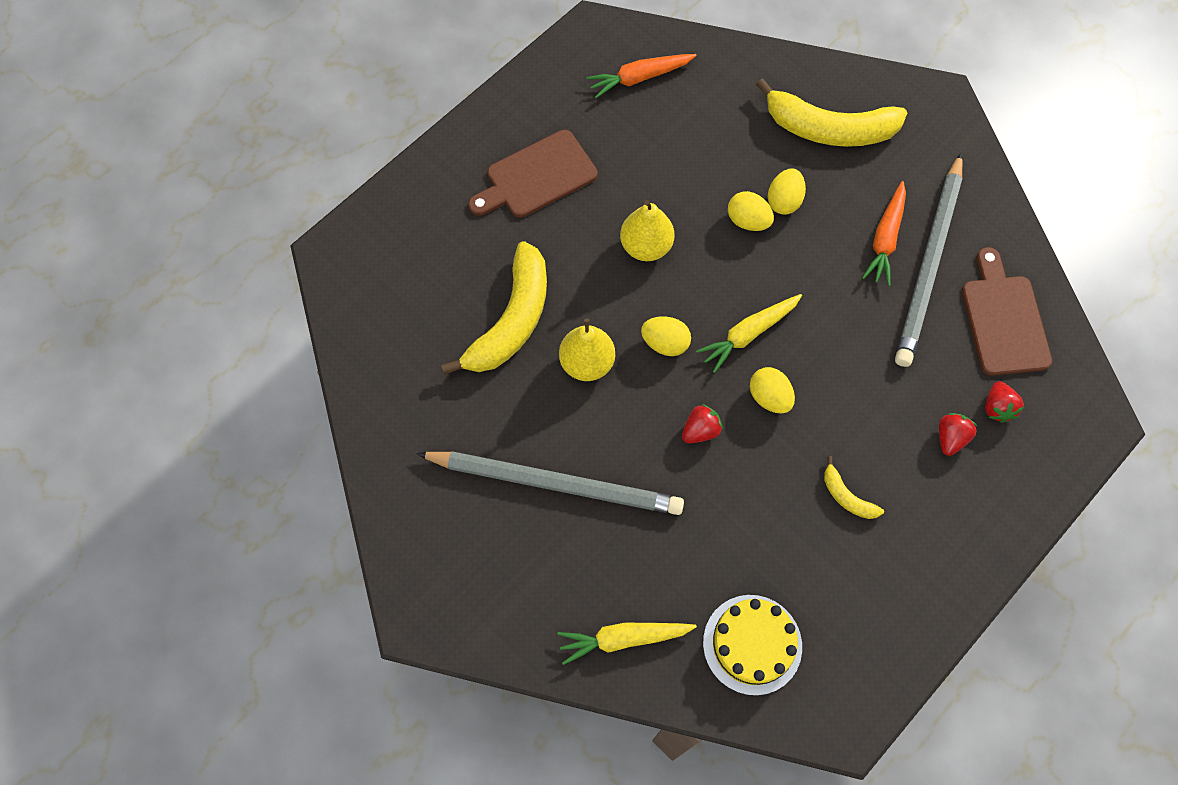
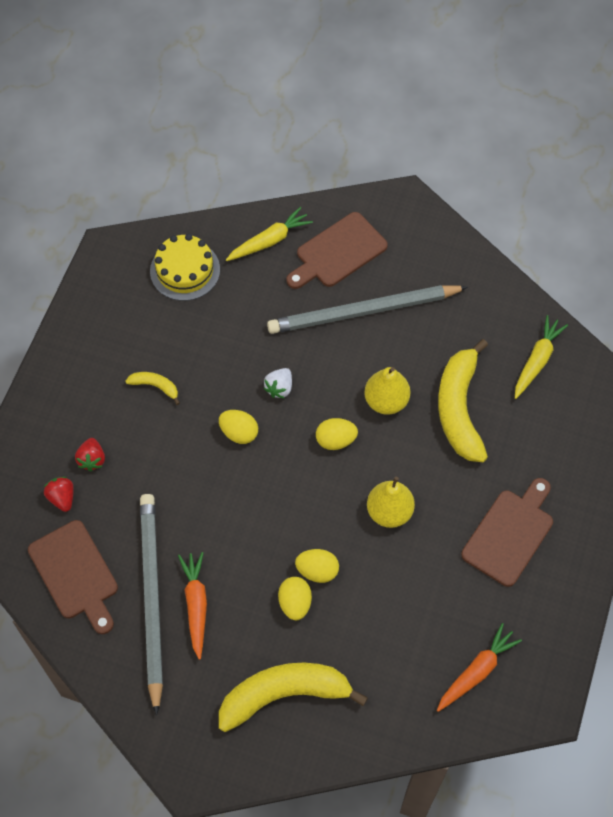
camera: 155 degrees right, 5 degrees down
(544, 580) = (338, 252): none -> brown cutting board
(700, 430) = (279, 388): red strawberry -> white strawberry
(748, 334) = (275, 474): yellow carrot -> yellow carrot (537, 360)

